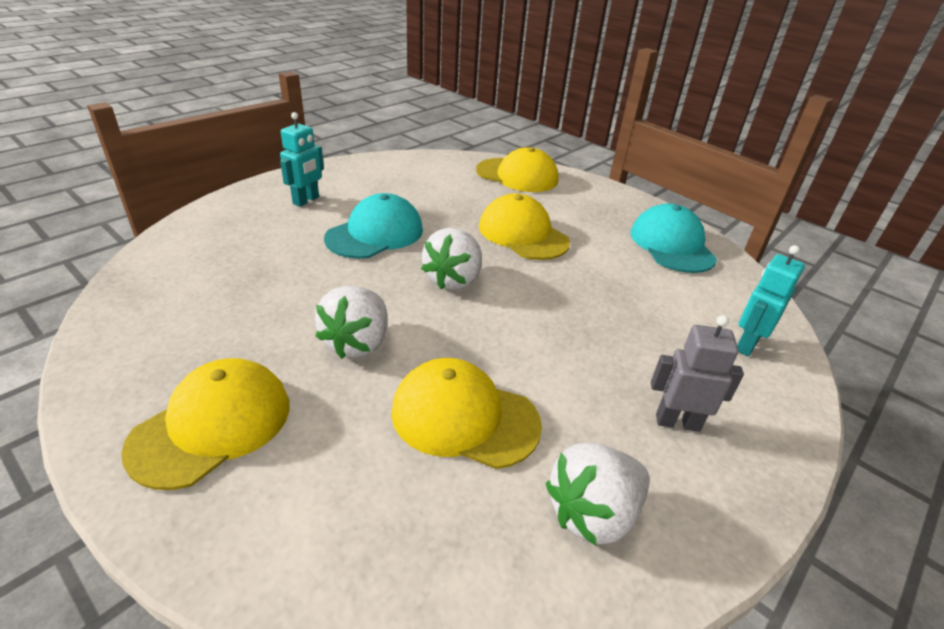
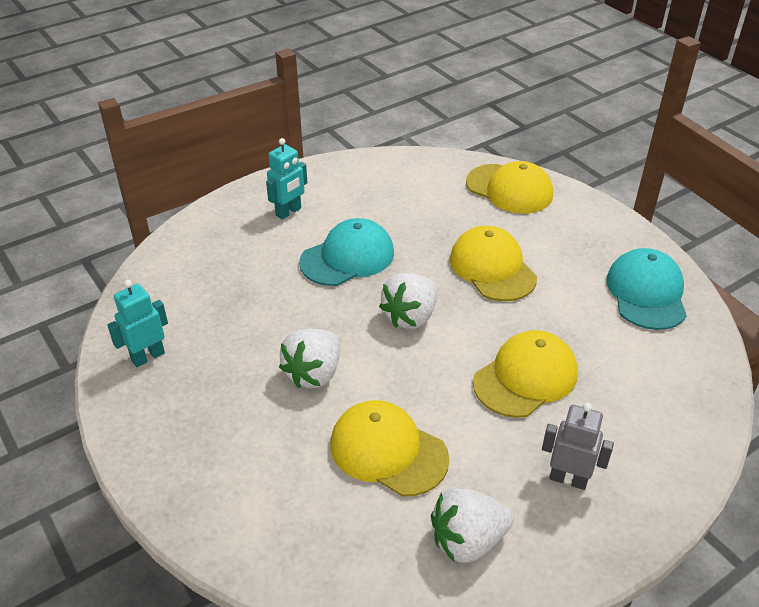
camera: 15 degrees right, 5 degrees up
(212, 425) = (196, 433): yellow cap -> yellow cap (525, 377)
(746, 344) = (670, 414): turquoise robot -> turquoise robot (148, 356)

